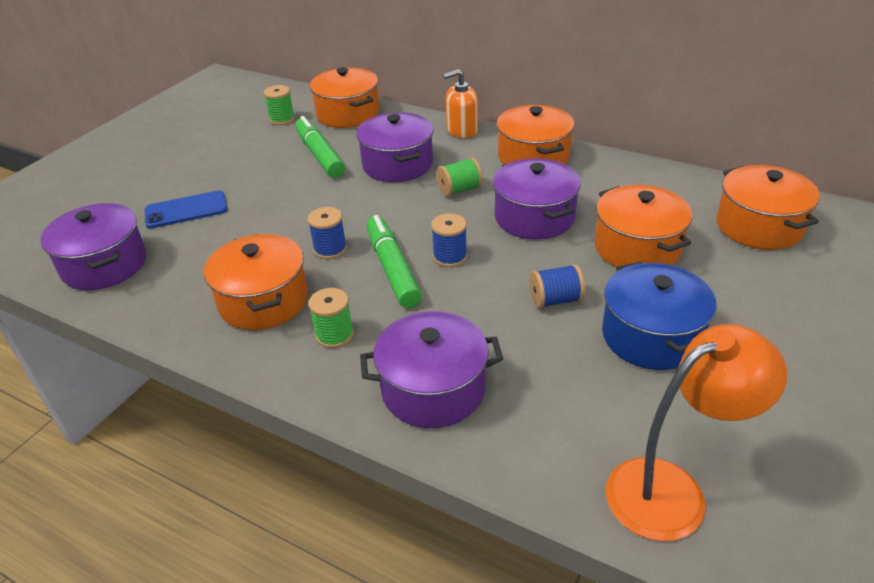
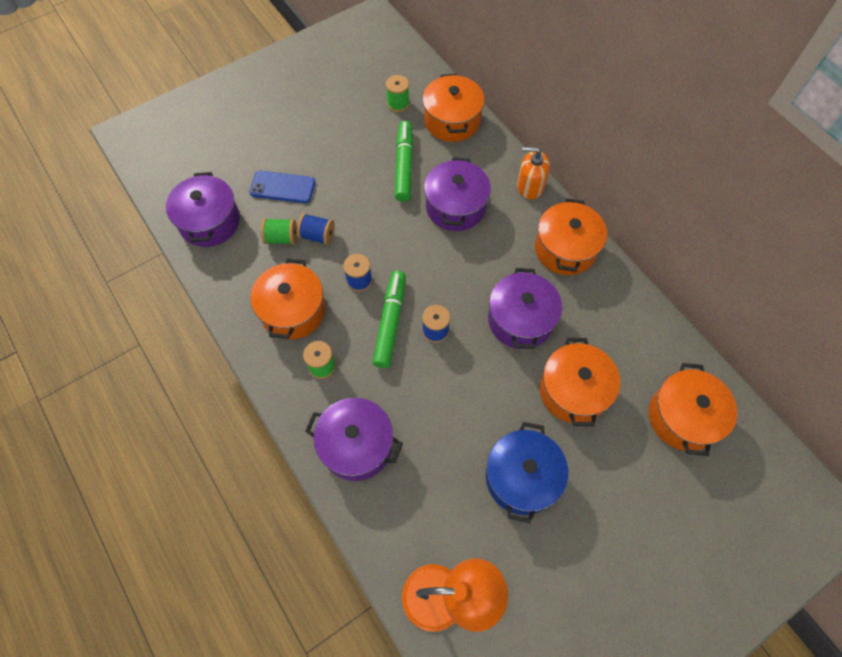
camera: 25 degrees right, 25 degrees up
(459, 189) = (485, 260): green spool -> green spool (281, 238)
(555, 300) = (480, 411): blue spool -> blue spool (317, 235)

